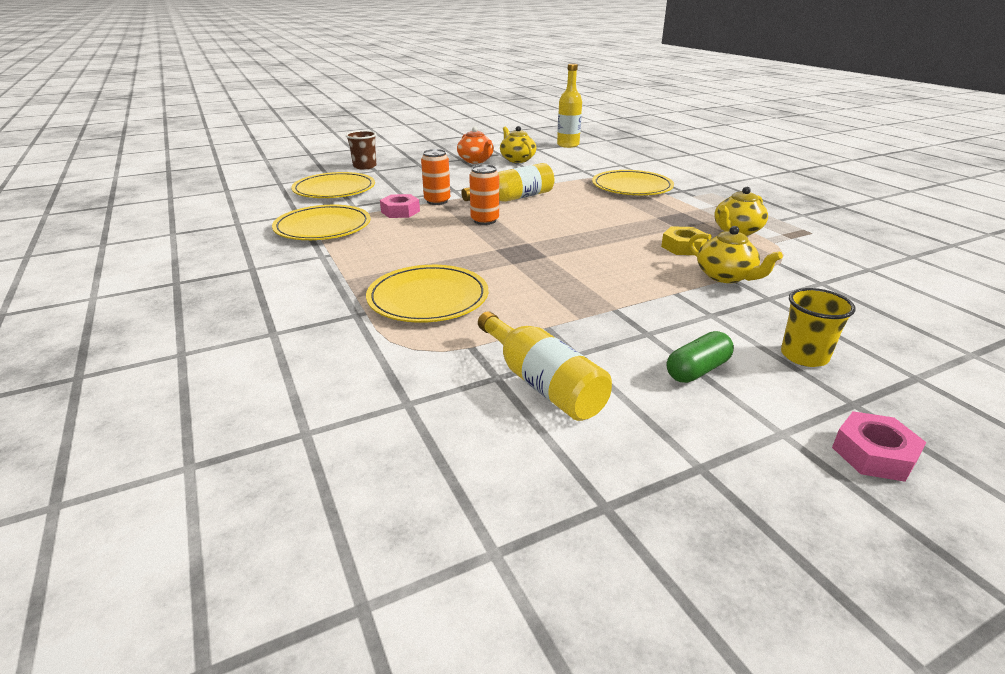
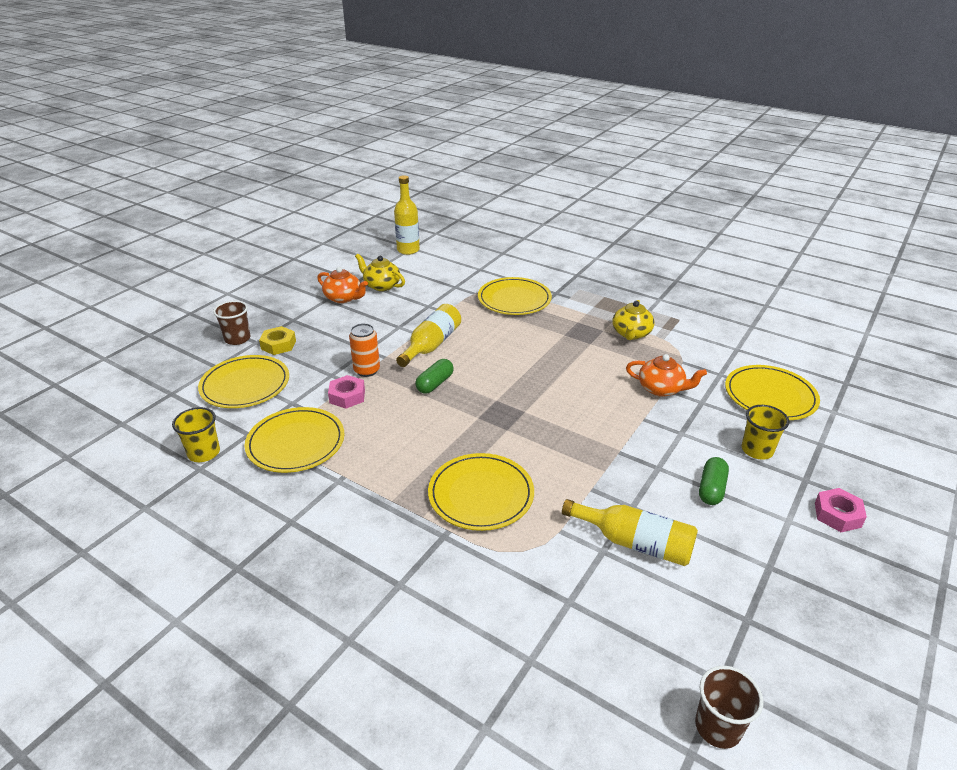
camera: 30 degrees left, 5 degrees up
(252, 216) = (204, 453): none -> yellow cup
(430, 598) = (718, 727): none -> brown cup
(484, 220) = (435, 384): orange can -> green capsule
(683, 247) = (610, 365): yellow nut -> yellow nut (278, 345)
(726, 276) = (661, 389): yellow teapot -> orange teapot
(877, 316) = (770, 396): none -> yellow plate

